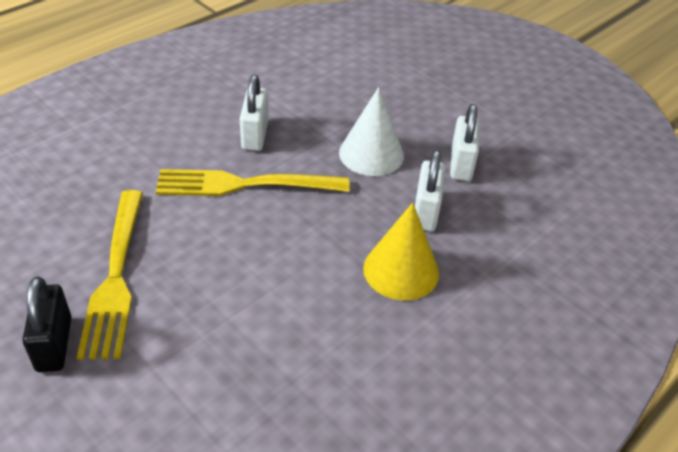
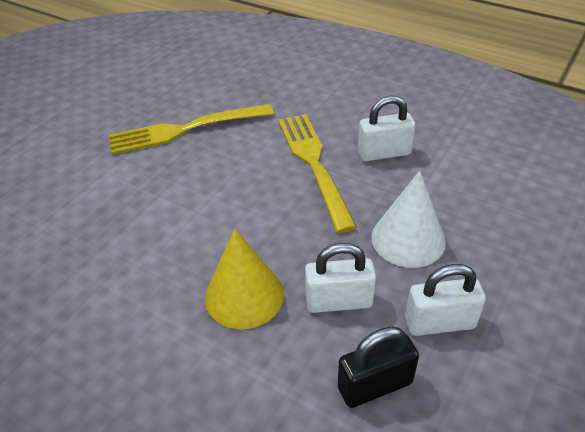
camera: 80 degrees right, 0 degrees up
(54, 344) = (120, 123): black padlock -> black padlock (375, 385)

